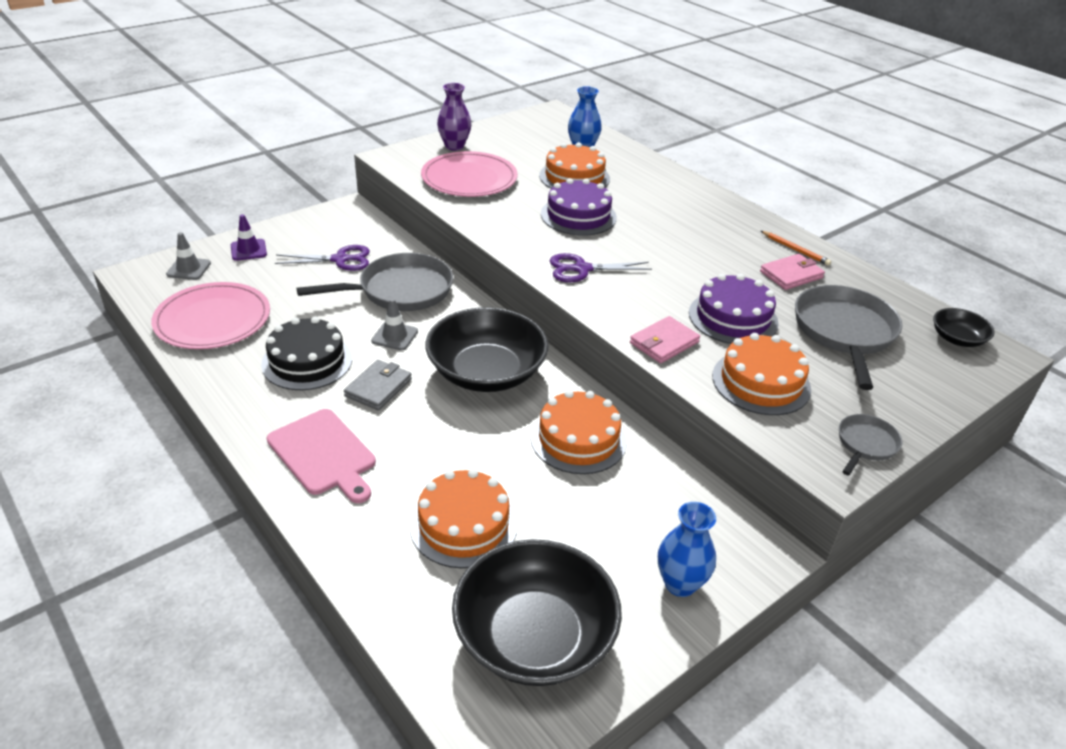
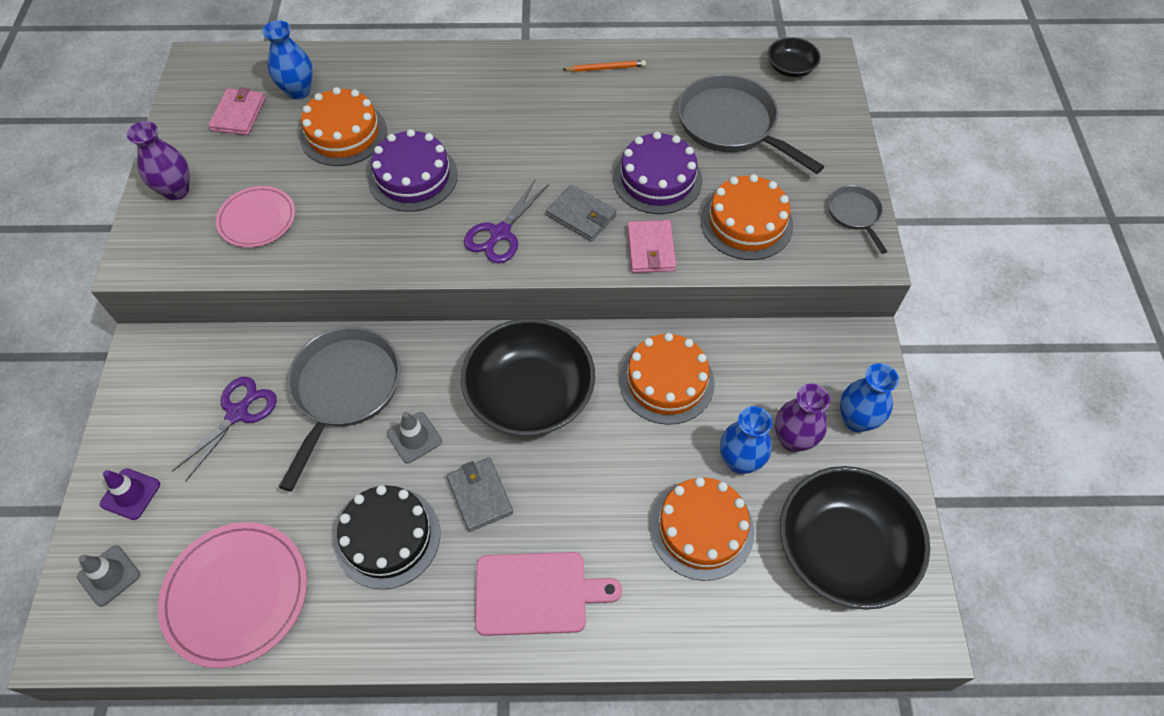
camera: 50 degrees left, 20 degrees up
(469, 179) = (257, 219): pink plate -> pink plate, size x0.63
(552, 519) = (740, 461): none -> blue vase
(610, 546) = (793, 439): none -> purple vase
(647, 297) = (581, 215): none -> grey wallet
(791, 275) = (635, 98): pink wallet -> pink wallet (239, 114)

